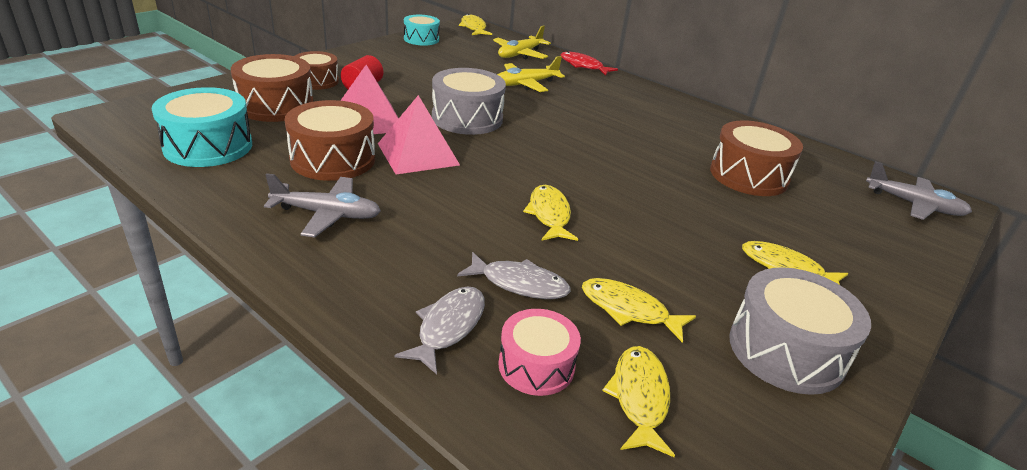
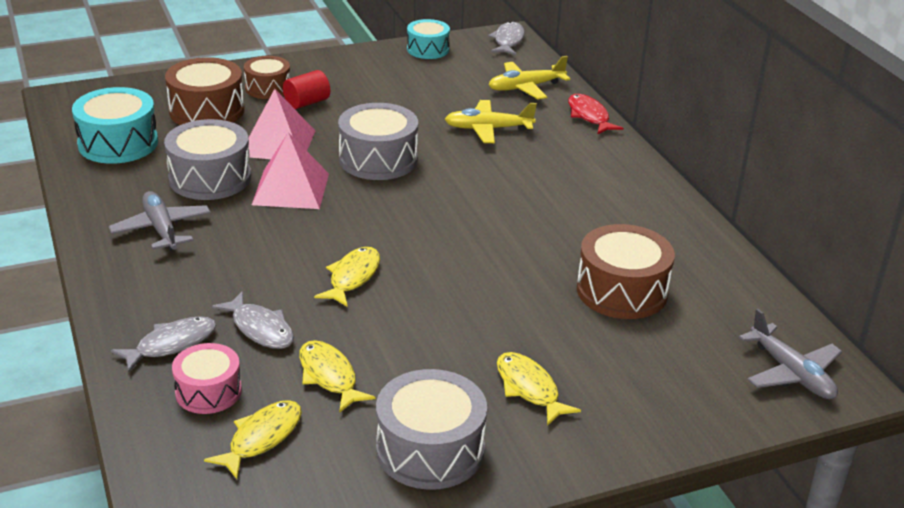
camera: 30 degrees right, 0 degrees up
(327, 214) = (161, 229): grey plane -> grey plane turned 150 degrees counterclockwise
(333, 159) = (210, 178): brown drum -> grey drum
(473, 28) = (508, 41): yellow fish -> grey fish

